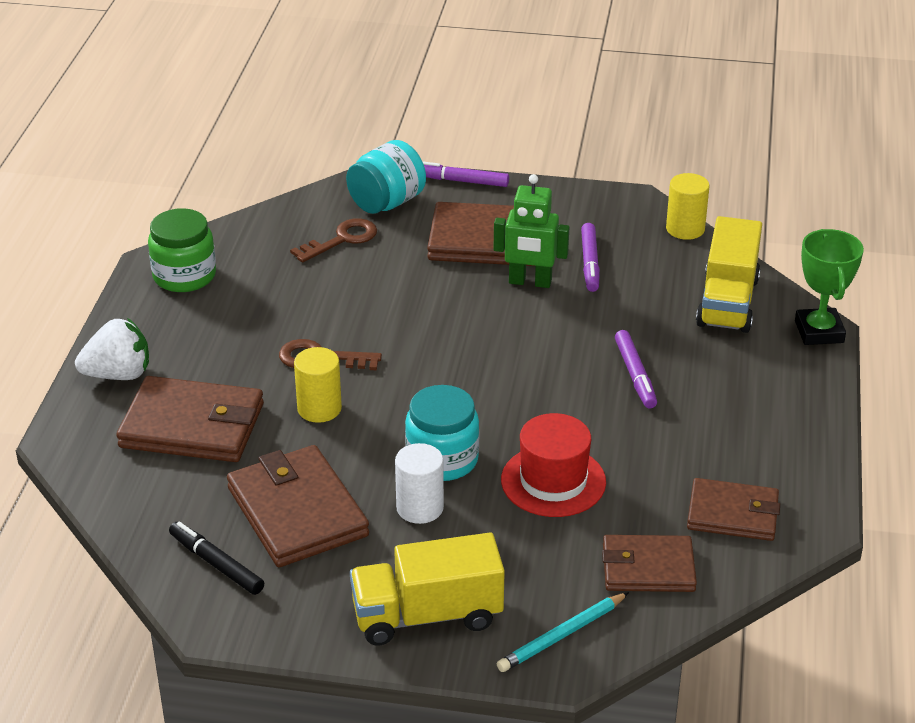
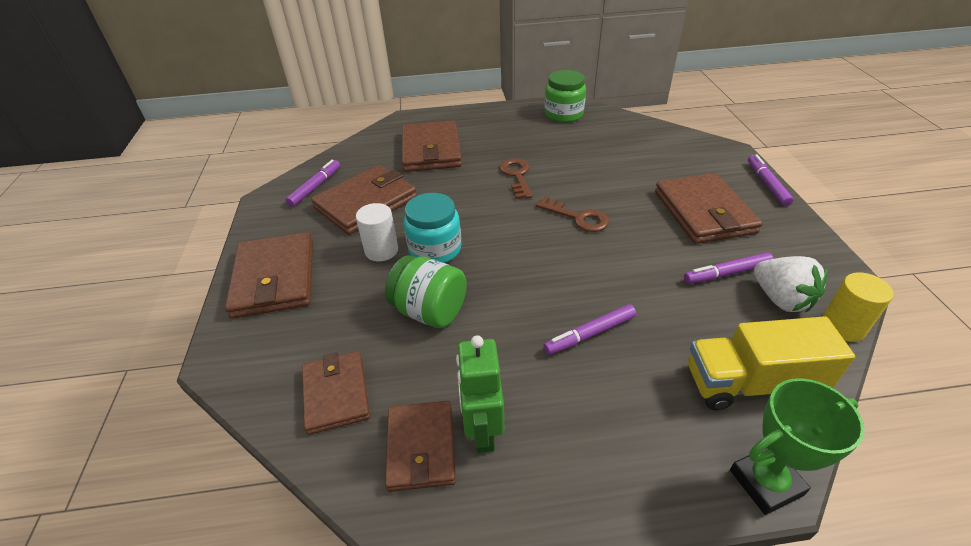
camera: 75 degrees right, 5 degrees up
(118, 374) = (464, 119): white strawberry -> white strawberry (781, 299)
(216, 564) = (315, 187): black marker -> purple marker
(319, 409) = (466, 187): yellow cylinder -> none
(342, 239) = (646, 154): brown key -> brown key (578, 217)
(387, 203) = (705, 160): turquoise jar -> none
(427, 615) = (274, 278): yellow truck -> brown wallet
(530, 282) = (670, 245): green robot -> green robot (482, 430)
(553, 481) = (430, 311): red hat -> green jar
(562, 635) = (253, 353): turquoise pencil -> none

